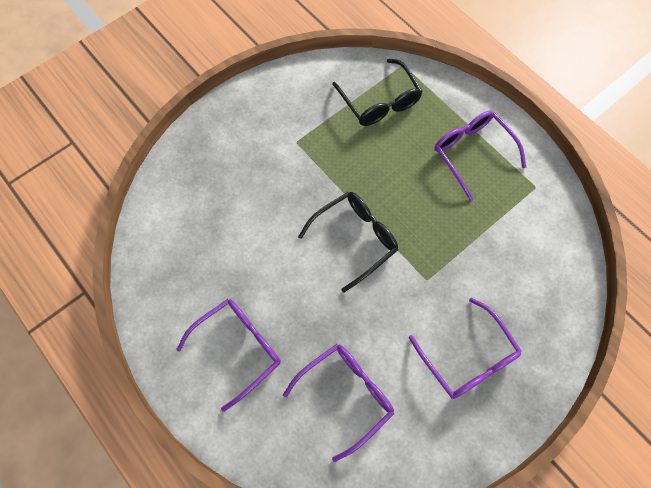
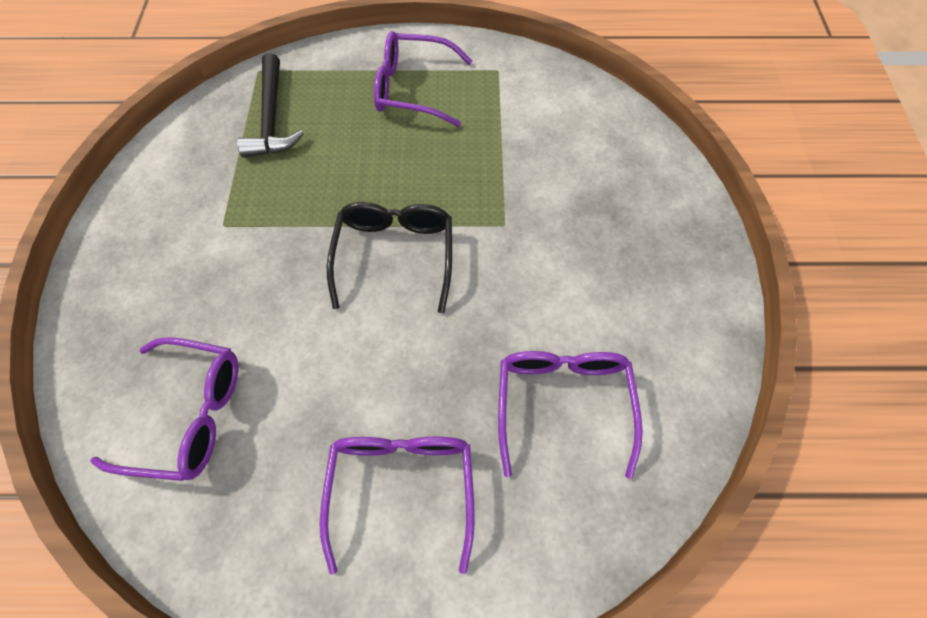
camera: 50 degrees left, 5 degrees down
(379, 101) = (272, 118): black glasses -> black hammer
(467, 357) = (617, 252): purple glasses -> purple glasses (189, 414)

